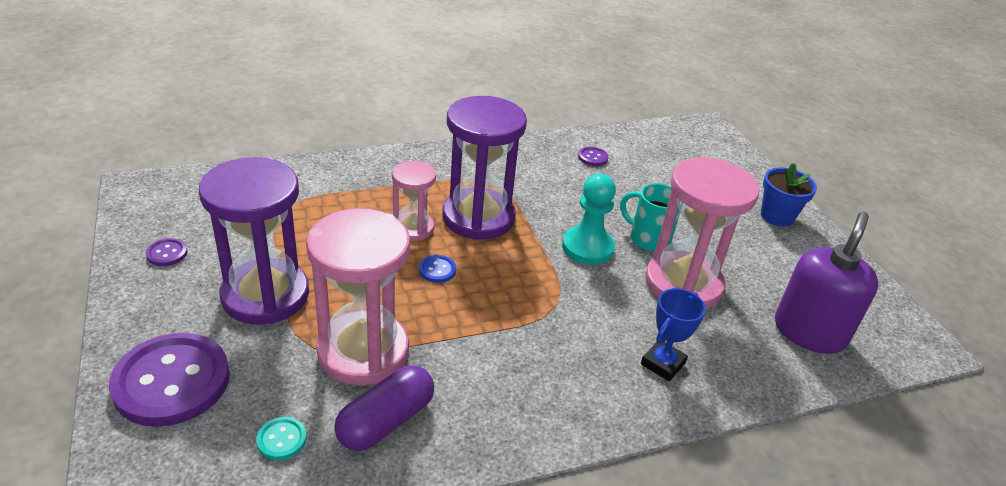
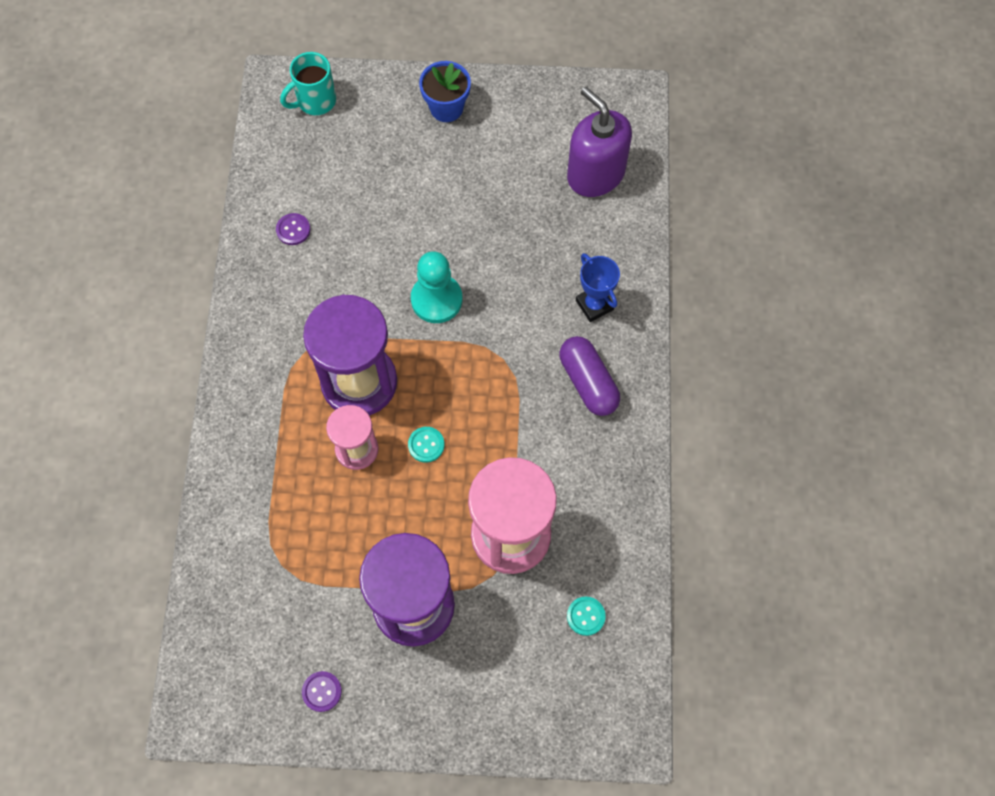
camera: 65 degrees left, 30 degrees up
(172, 381) = (499, 696): purple button -> none
(386, 421) = (590, 535): purple capsule -> purple capsule (588, 382)
(437, 270) = (426, 445): blue button -> turquoise button
(648, 239) = (441, 240): turquoise mug -> turquoise mug (315, 101)
(683, 284) = (510, 241): pink hourglass -> none

